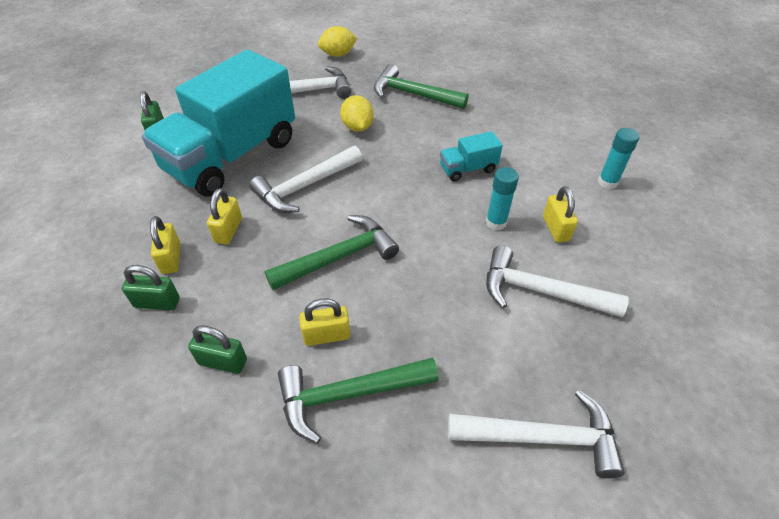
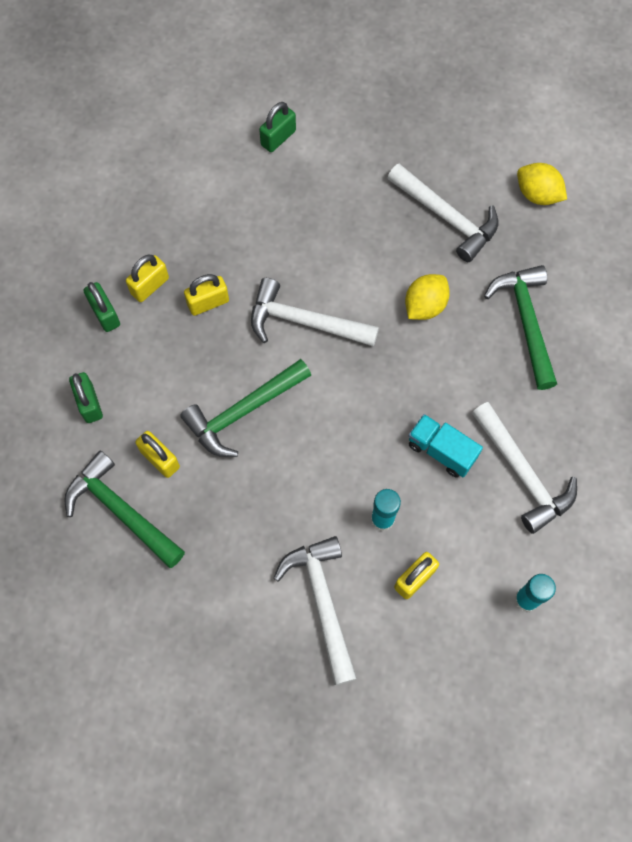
camera: 55 degrees right, 20 degrees up
(232, 156) = (295, 229): turquoise truck -> none
(339, 257) = (243, 412): green hammer -> green hammer turned 120 degrees clockwise
(542, 437) = (177, 671): white hammer -> white hammer (523, 474)

